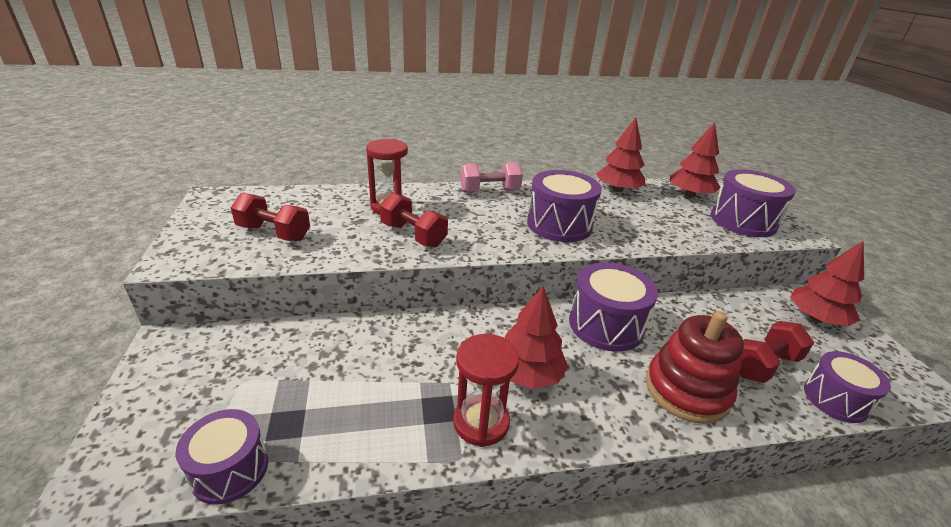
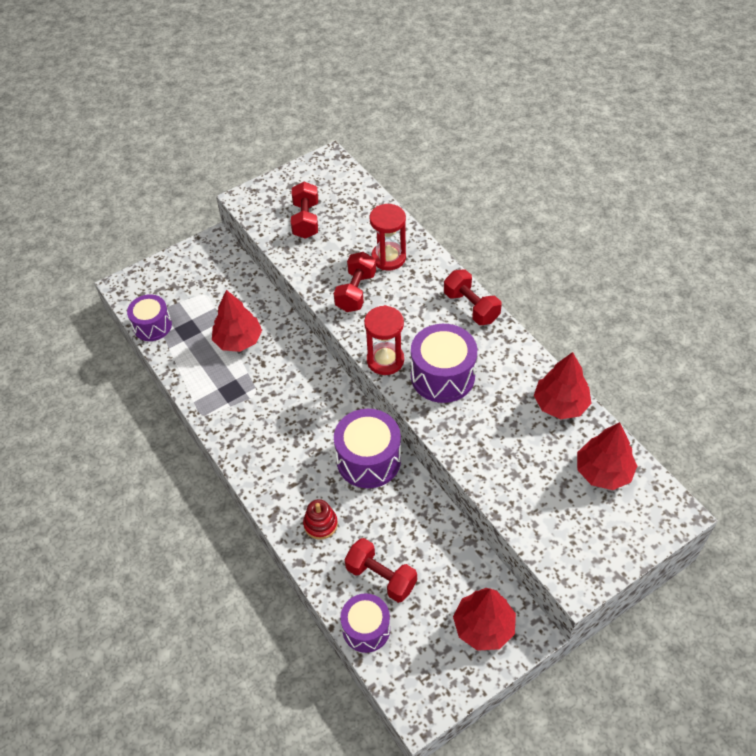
camera: 70 degrees right, 20 degrees up
(481, 422) = (232, 415): red hourglass -> red hourglass (385, 360)
(489, 191) = (471, 307): pink dumbbell -> red dumbbell
(528, 374) = (285, 426): red tree -> red tree (238, 340)
(686, 390) = (320, 524): red stacking toy -> red stacking toy, size x0.53
(743, 221) = (569, 526): purple drum -> none

